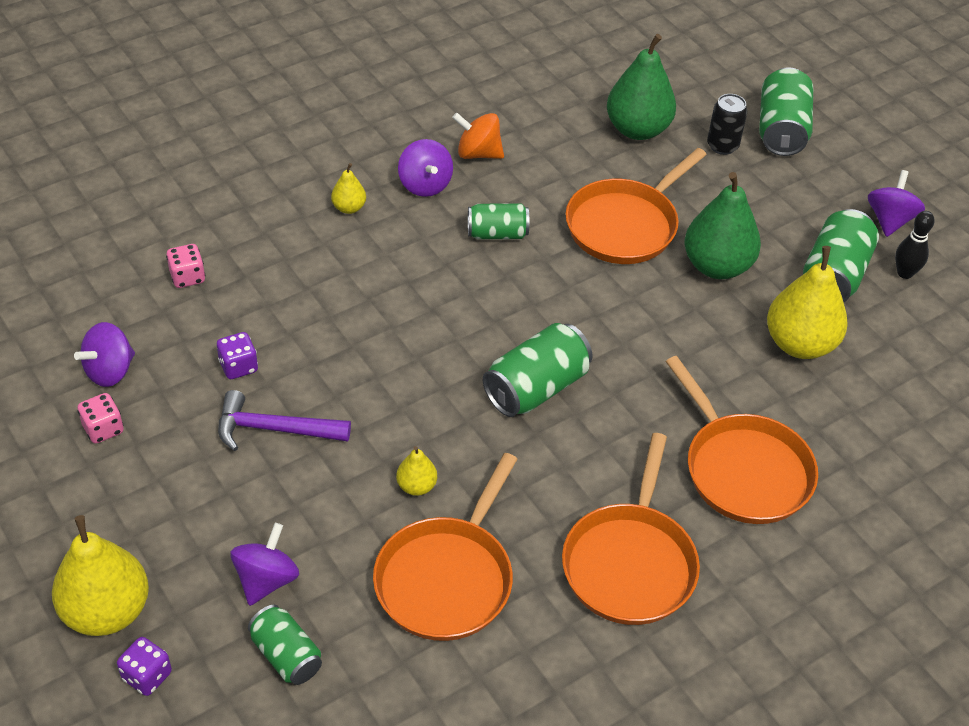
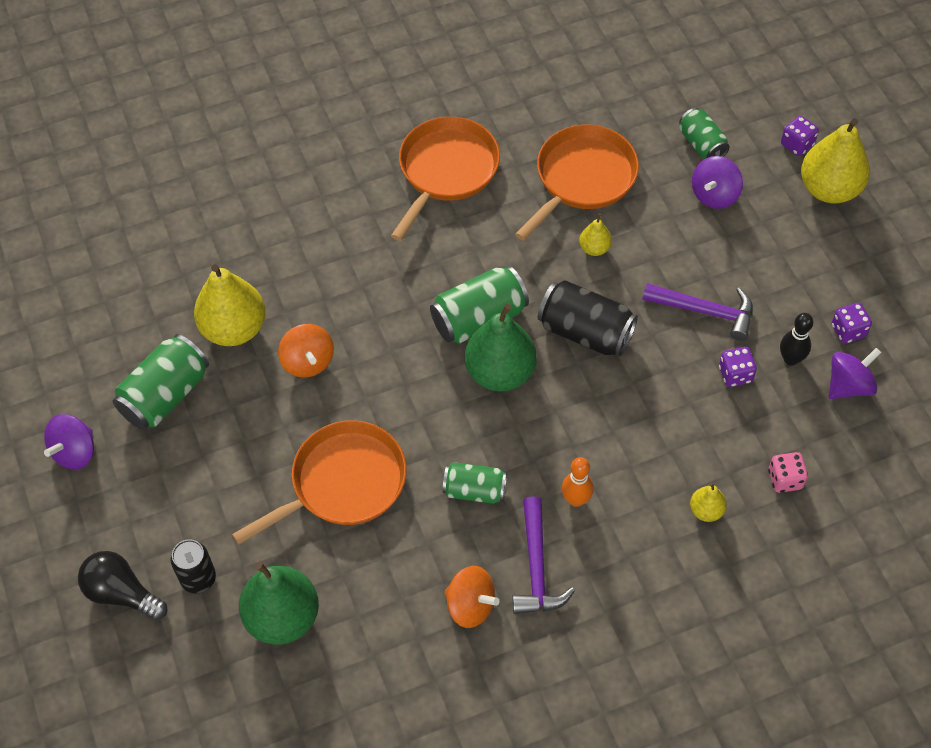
camera: 165 degrees left, 10 degrees up
(103, 429) = (848, 331): pink dice -> purple dice
(349, 208) = (620, 546): yellow pear -> yellow pear (706, 510)
(397, 237) = (576, 499): none -> orange bowling pin
(412, 389) = (585, 332): none -> black can
(425, 184) = (536, 567): purple spinning top -> purple hammer
(706, 322) = (308, 362): none -> orange spinning top
(717, 266) = (272, 421): green pear -> green pear (500, 372)
(744, 470) = (333, 226): orange pan -> none
(781, 130) = (122, 593): green can -> black light bulb
(905, 273) = (97, 388): black bowling pin -> black bowling pin (790, 359)

